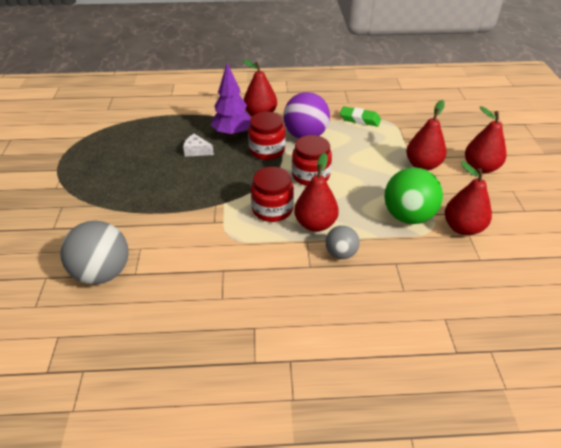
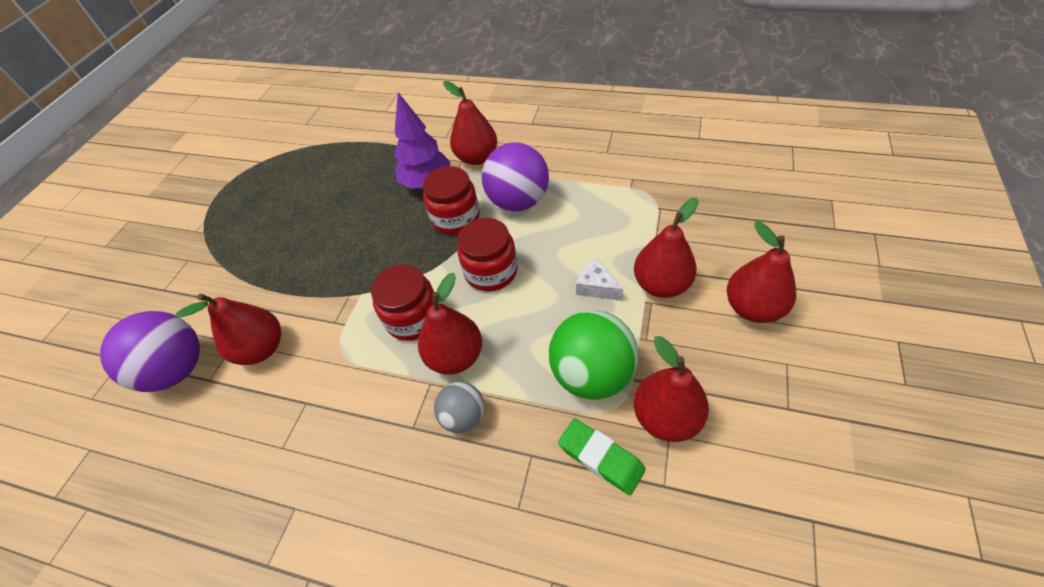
camera: 25 degrees right, 10 degrees up
(103, 273) = (177, 369): grey ball -> purple ball
(166, 247) = (262, 348): none -> red pear
(197, 151) = (370, 204): white cheese -> white cheese (596, 287)
(360, 119) = (608, 185): green eraser -> green eraser (601, 458)

